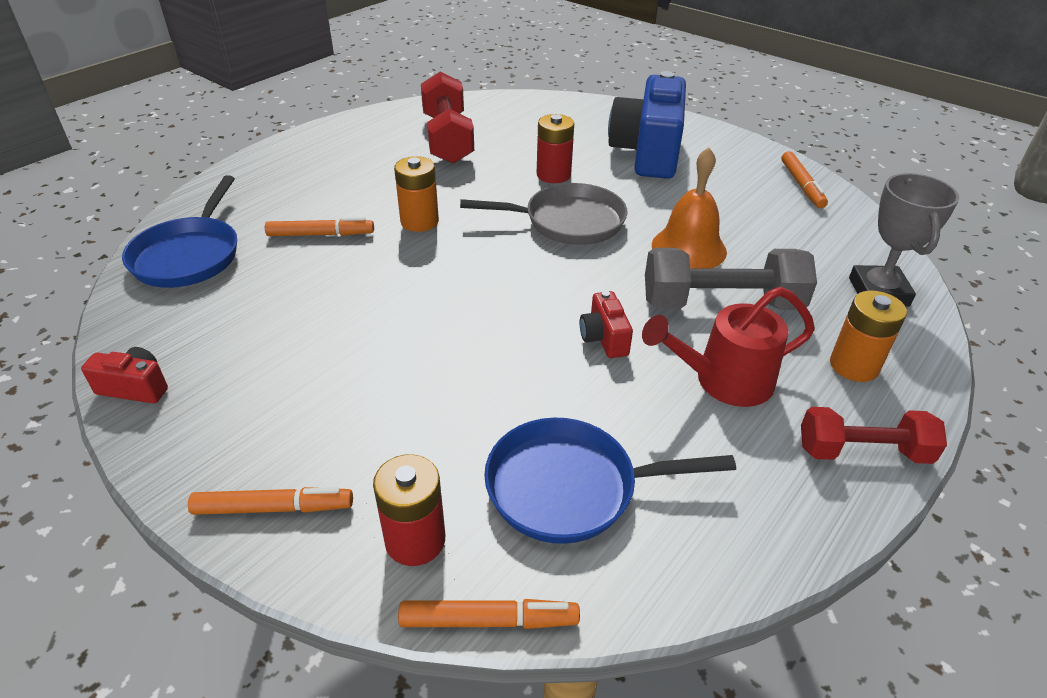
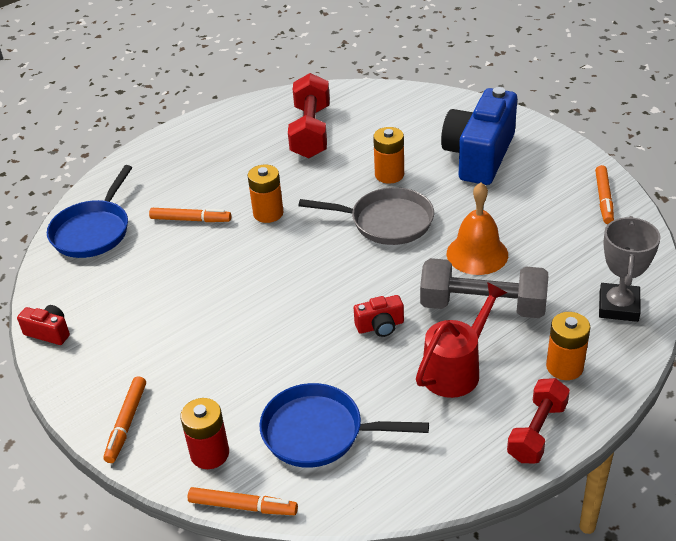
camera: 15 degrees right, 0 degrees up
(273, 508) = (126, 423): orange marker -> orange marker turned 90 degrees clockwise
(553, 175) = (389, 175): red battery -> orange battery
(604, 338) = (380, 326): red camera -> red camera turned 105 degrees counterclockwise
(723, 381) = (456, 369): red watering can -> red watering can turned 135 degrees clockwise
(863, 452) = (537, 432): red dumbbell -> red dumbbell turned 75 degrees counterclockwise

